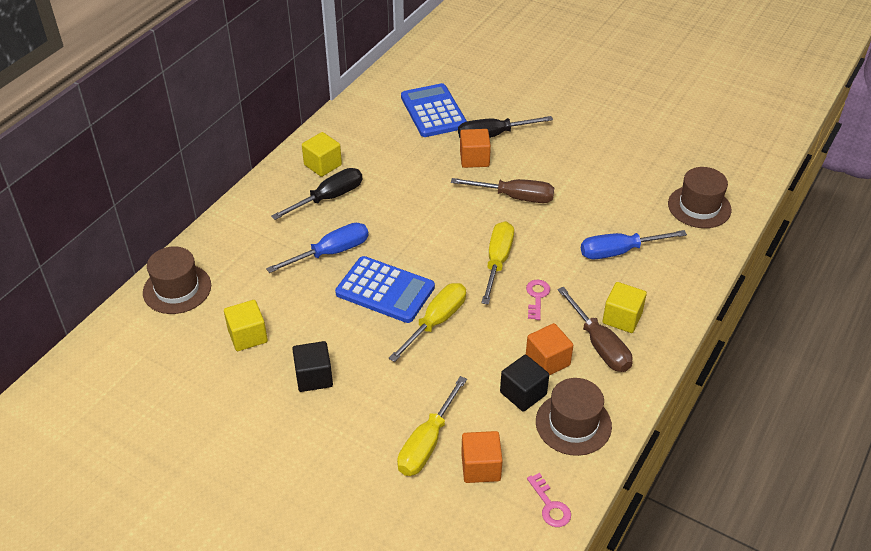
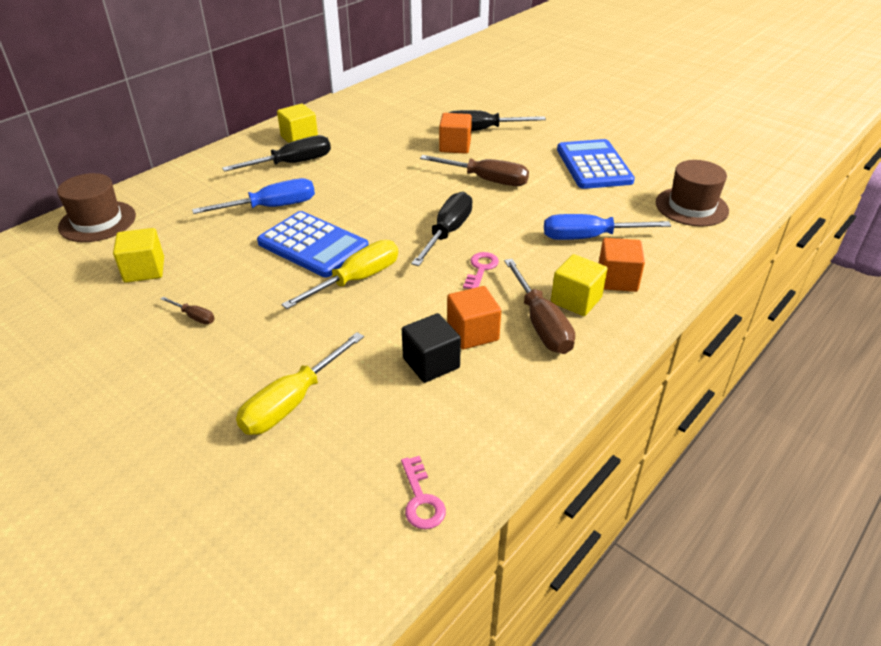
camera: 10 degrees right, 5 degrees down
(314, 377) = (194, 317): black cube -> brown screwdriver
(433, 111) = (428, 108): blue calculator -> blue calculator (594, 165)
(480, 467) = (347, 439): orange cube -> orange cube (617, 279)
(497, 262) = (447, 232): yellow screwdriver -> black screwdriver
(573, 424) = (483, 405): brown hat -> none

